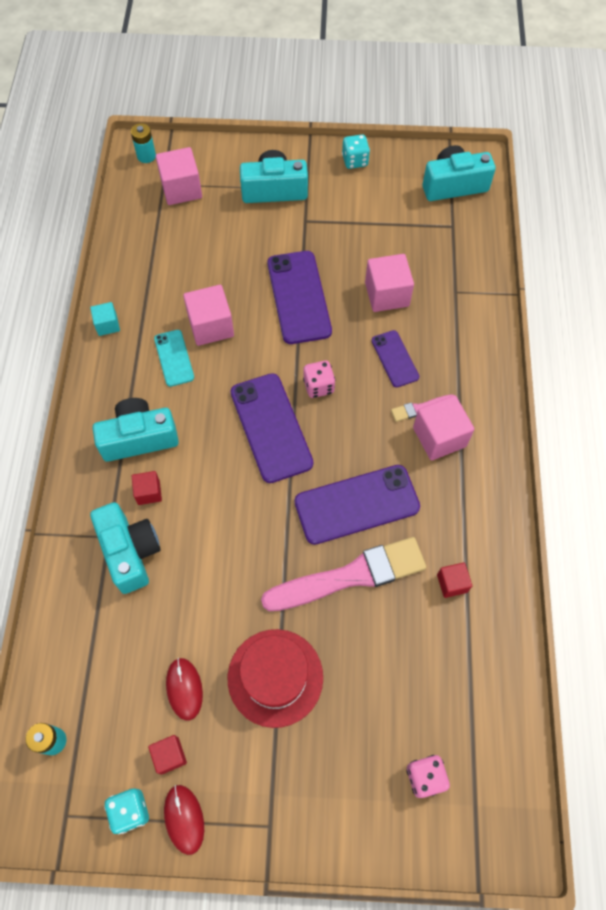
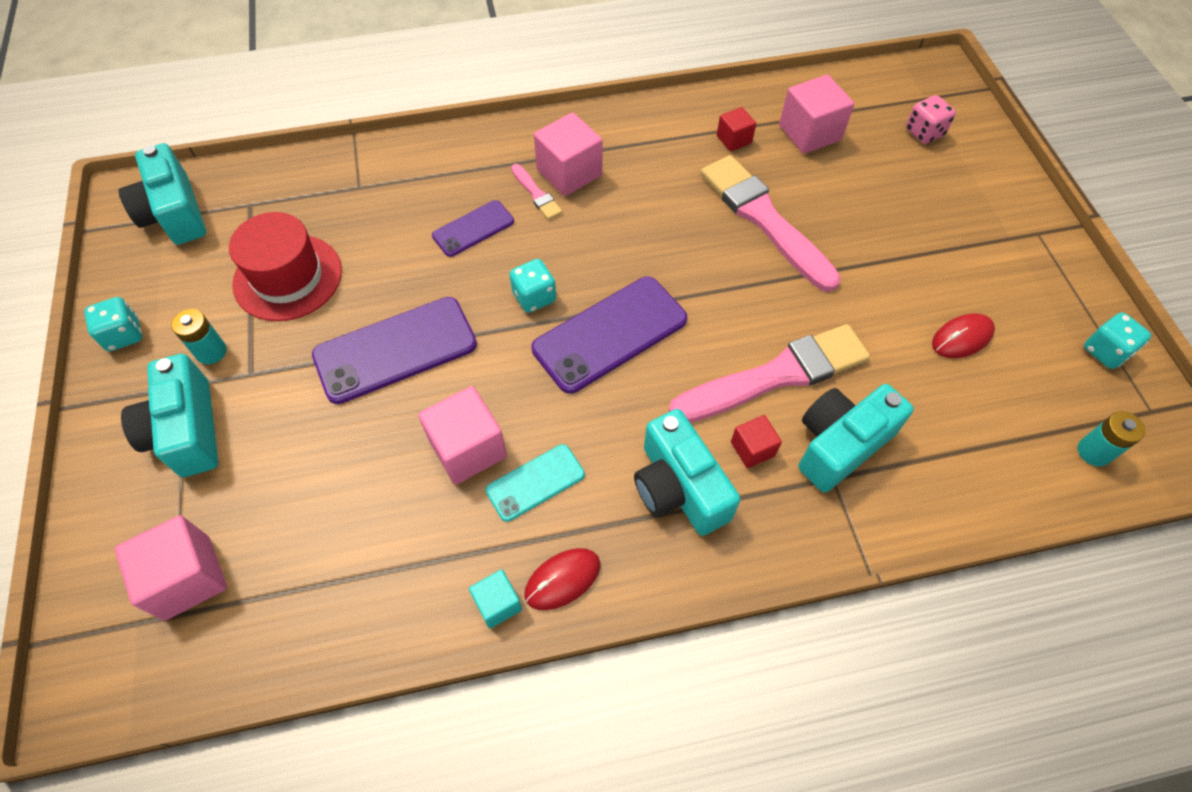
camera: 105 degrees left, 5 degrees down
(146, 156) = (101, 671): turquoise battery -> turquoise battery (211, 352)
(169, 755) = (1033, 332): red cube -> none
(184, 819) = (1079, 302): red mouse -> red mouse (562, 579)
(199, 529) = (776, 375): none -> pink brush
(275, 677) = (903, 260): red hat -> red hat (288, 277)
(318, 386) = (534, 297): pink dice -> turquoise dice
(357, 504) = (680, 229): purple phone -> none
(387, 294) = (374, 253): pink cube -> pink cube (809, 133)

